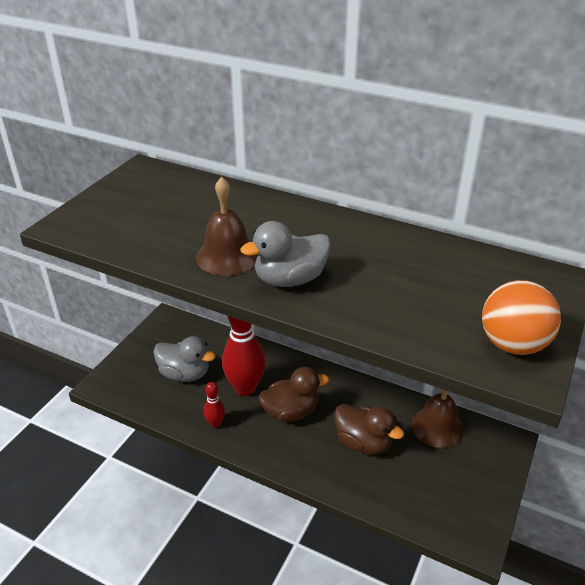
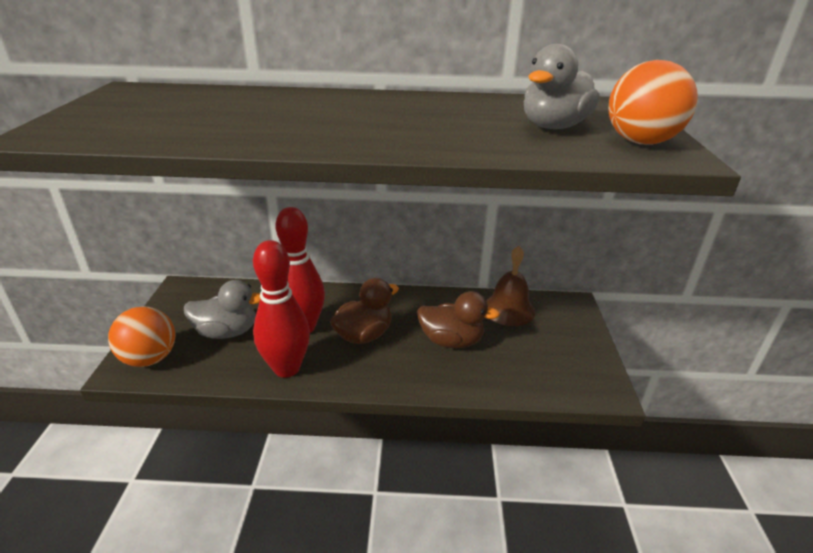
camera: 25 degrees left, 5 degrees down
(122, 381) = (150, 358): none -> orange ball
(215, 423) = (287, 368): red bowling pin -> red bowling pin, size x2.13
(227, 256) = (287, 130): brown bell -> none
(290, 279) = (376, 135): grey duck -> grey duck (554, 127)

